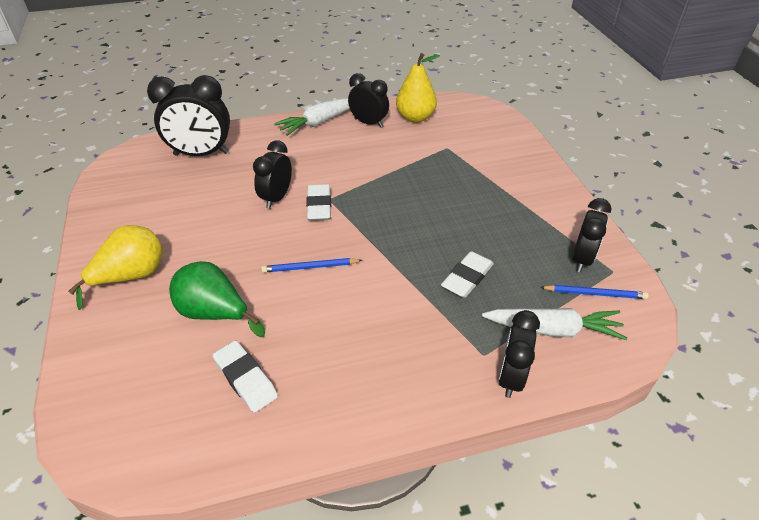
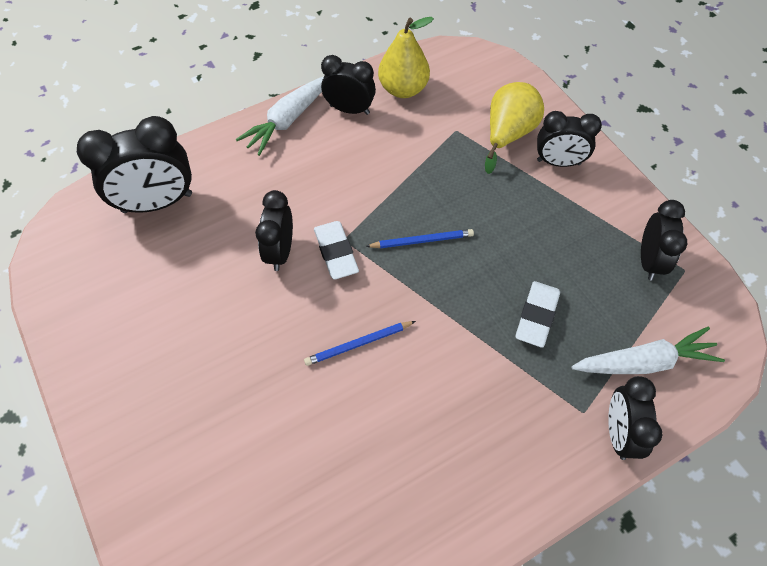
camera: 15 degrees left, 15 degrees up
(131, 276) = (151, 410): yellow pear -> yellow pear (508, 134)
(215, 313) = (273, 435): green pear -> none
(245, 379) = (343, 512): white eraser -> none
(524, 180) = (558, 162): none -> black clock
(595, 293) = (674, 304): blue pencil -> blue pencil (422, 240)

